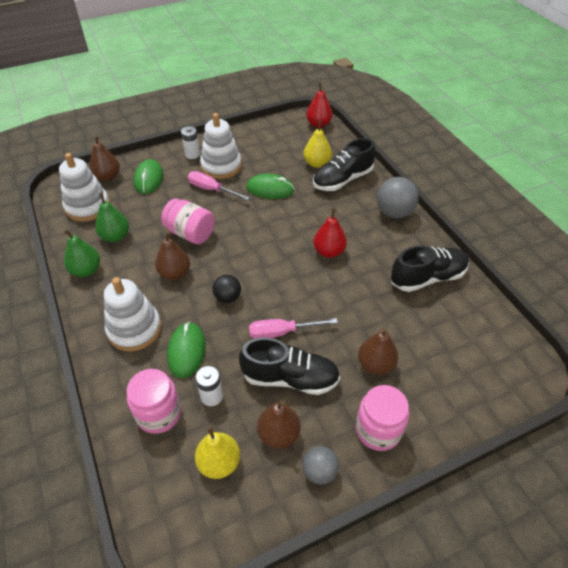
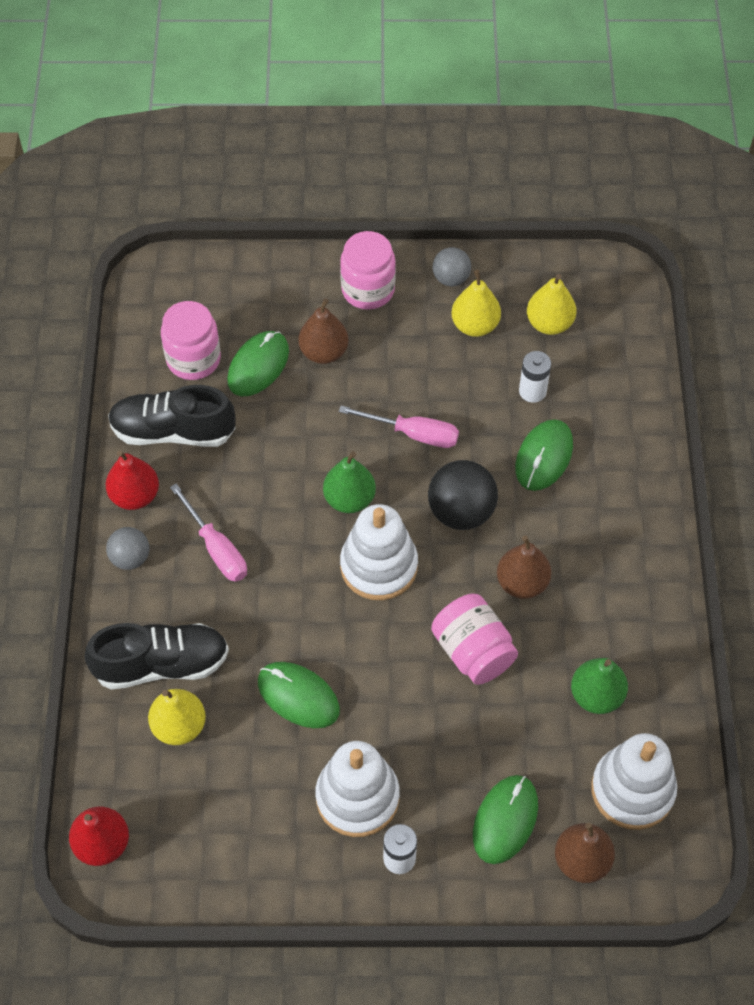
camera: 155 degrees left, 10 degrees up
(86, 270) = (654, 643): green pear -> green pear (349, 499)
(134, 329) = (603, 514): white stacking toy -> white stacking toy (379, 566)
(159, 413) = (599, 395): pink jar -> pink jar (193, 359)
(211, 189) = (400, 739): pink screwdriver -> pink screwdriver (216, 548)
(228, 297) = (461, 512): black ball -> black ball, size x1.64
(279, 434) = (475, 325): brown pear -> yellow pear
(290, 378) = (432, 376): black shoe -> none
(329, 251) = (279, 528): red pear -> red pear (135, 496)
(394, 212) = (130, 558): grey ball -> grey ball, size x0.61
(411, 337) = (258, 366): none -> green mouse

